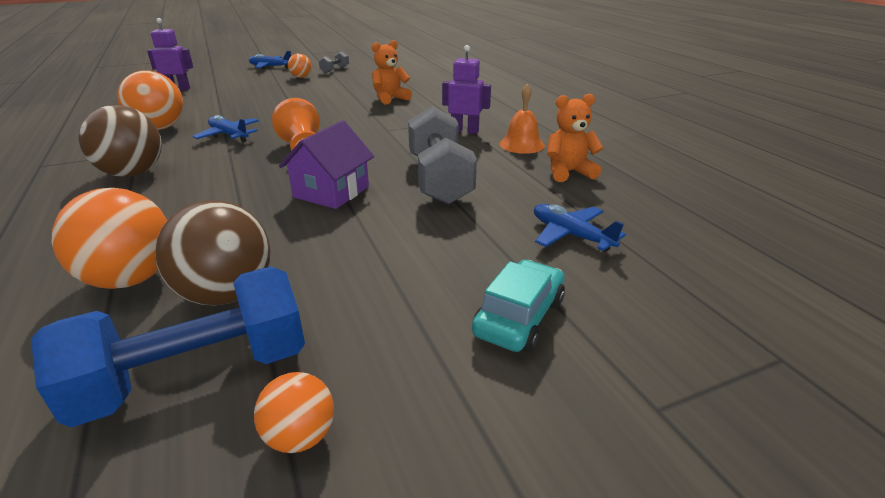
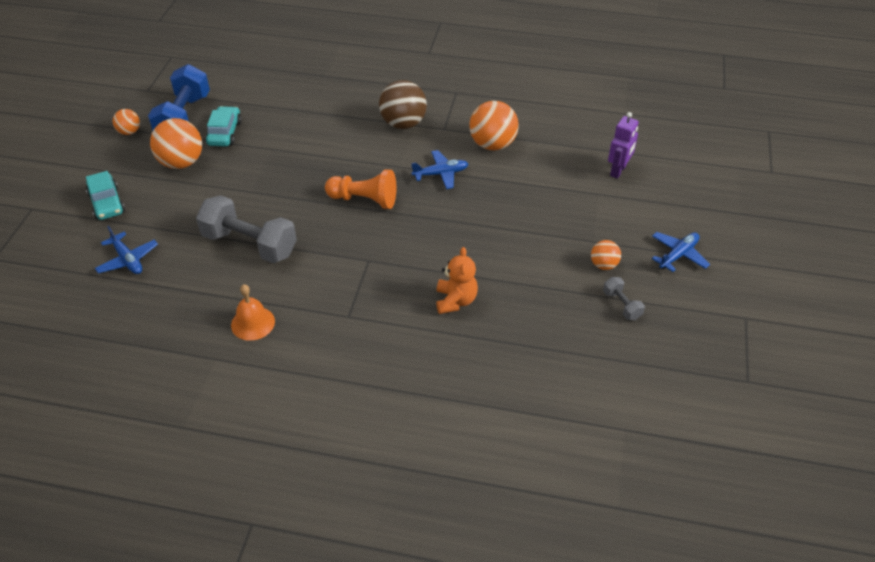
camera: 125 degrees right, 15 degrees up
(131, 279) = (269, 111): orange ball -> orange ball (181, 163)
(227, 294) = (225, 133): brown ball -> turquoise car
(331, 192) = (286, 192): purple house -> none
(465, 131) = (316, 306): purple robot -> none
(568, 172) = (184, 315): orange teddy bear -> none
(571, 235) = (127, 260): blue plane -> blue plane turned 60 degrees clockwise

